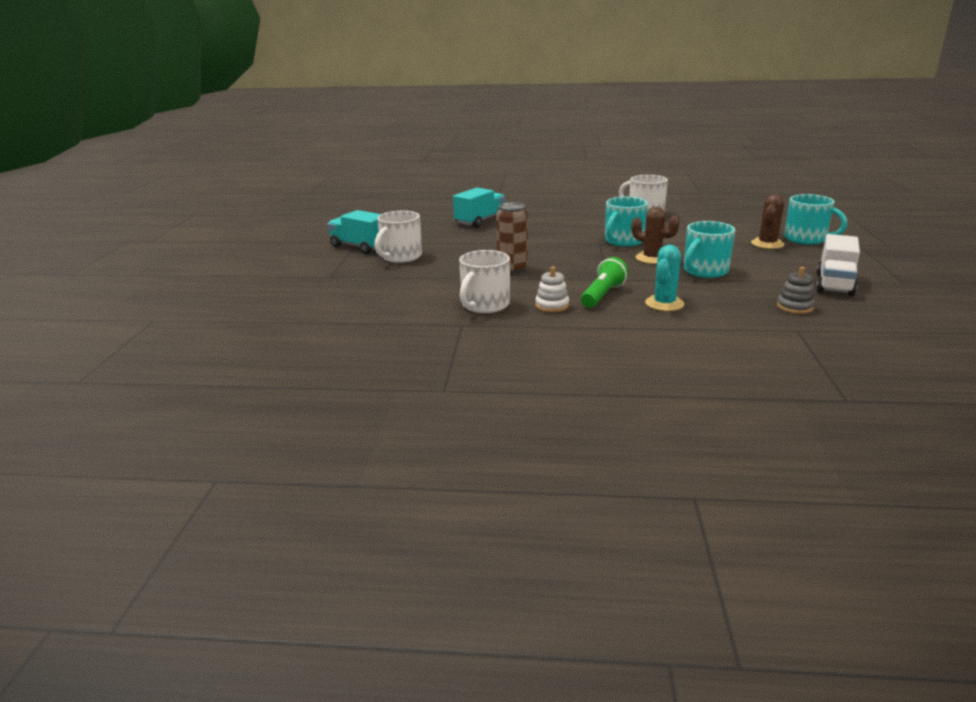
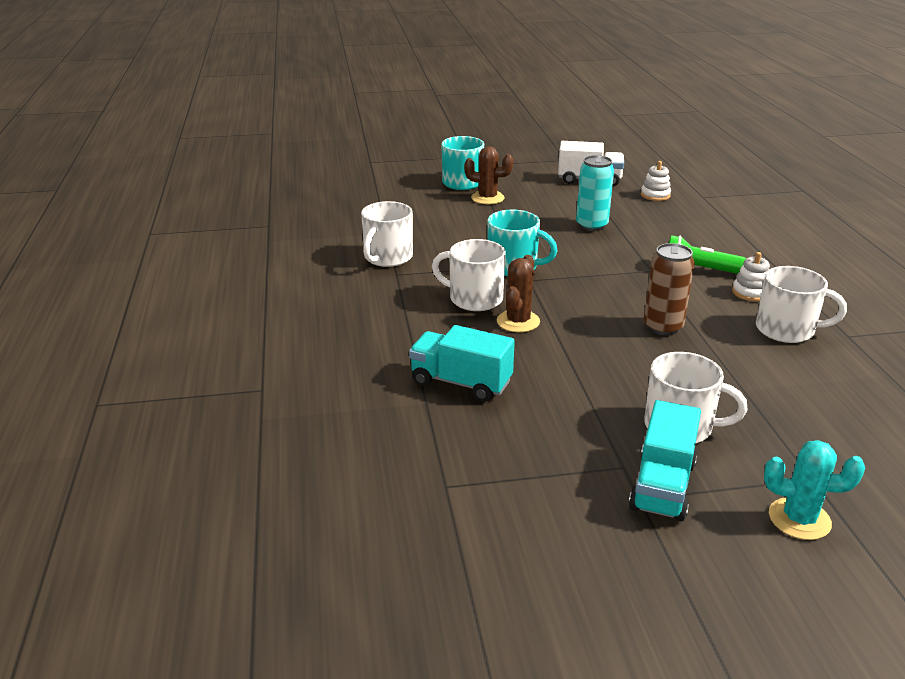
camera: 105 degrees left, 5 degrees up
(576, 229) = (474, 299): none -> white mug
(652, 258) = (568, 249): brown cactus -> brown cactus (518, 321)
(664, 304) = (694, 242): turquoise cactus -> turquoise cactus (799, 519)
(704, 271) = (591, 225): turquoise mug -> turquoise can
(795, 307) = (655, 195): grey stacking toy -> white stacking toy

